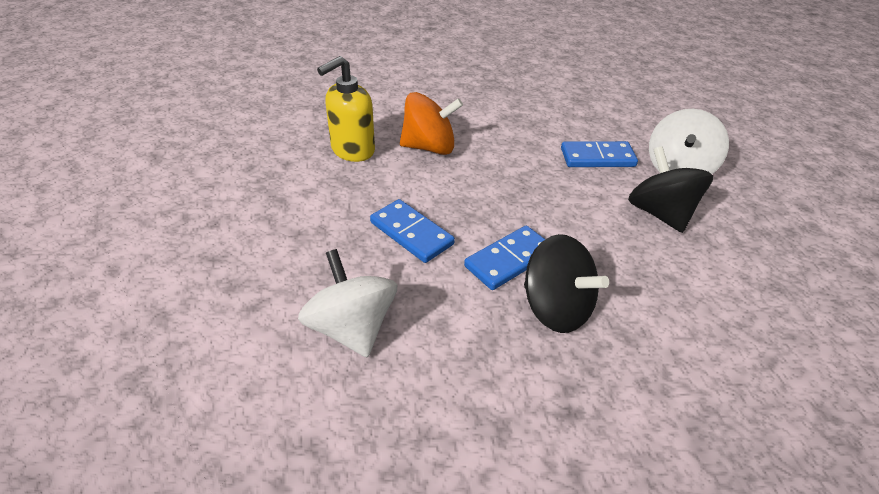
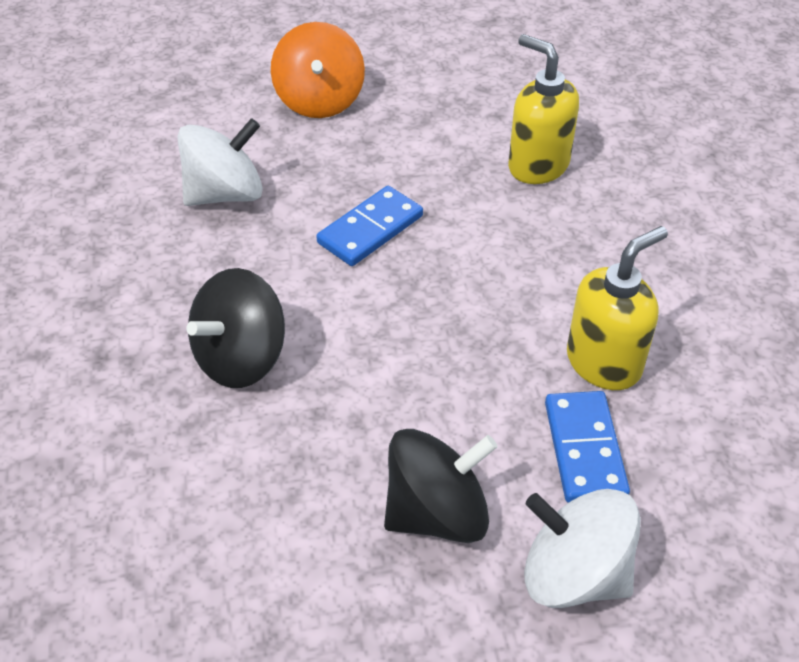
camera: 90 degrees right, 5 degrees up
(429, 147) = (564, 240): orange spinning top -> orange spinning top (319, 101)
(509, 260) = (324, 319): blue domino -> none
(533, 144) = (604, 362): none -> yellow soap dispenser

